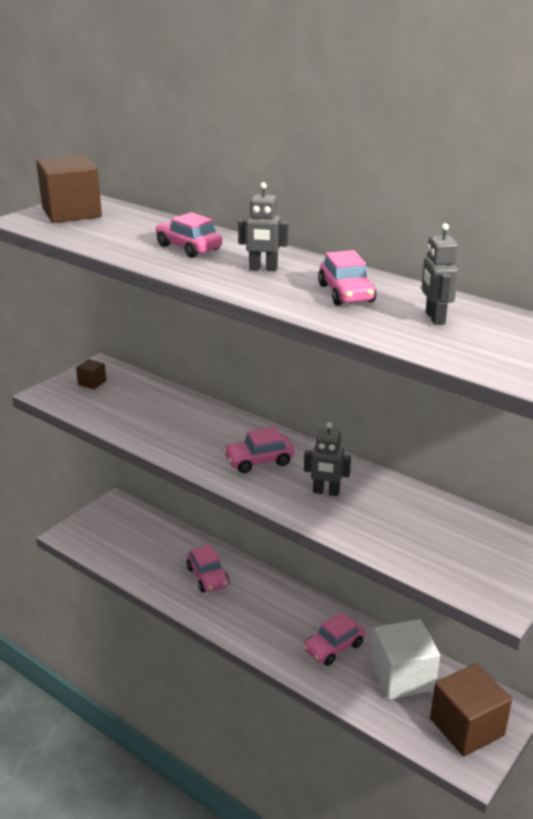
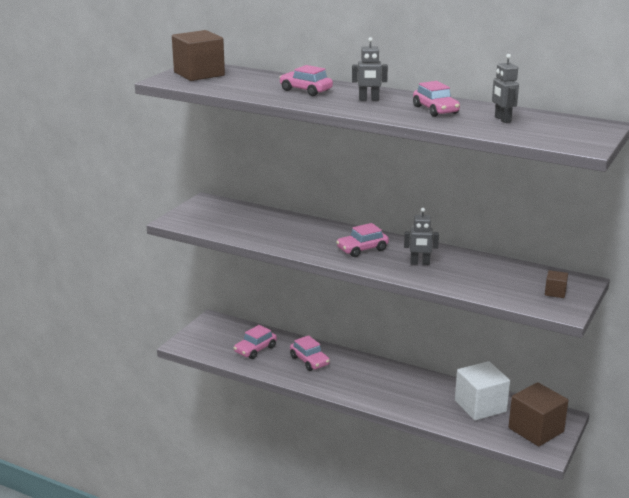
camera: 10 degrees left, 5 degrees down
(92, 383) = (206, 211): brown cube -> brown cube (555, 292)
(333, 647) = (423, 394): pink car -> pink car (255, 349)

